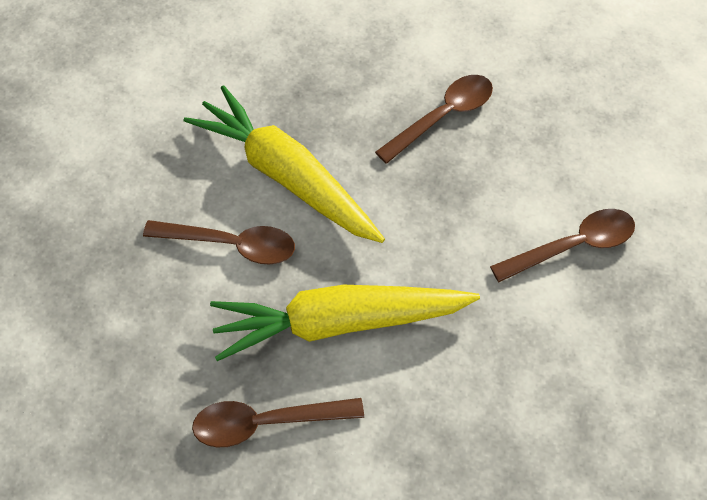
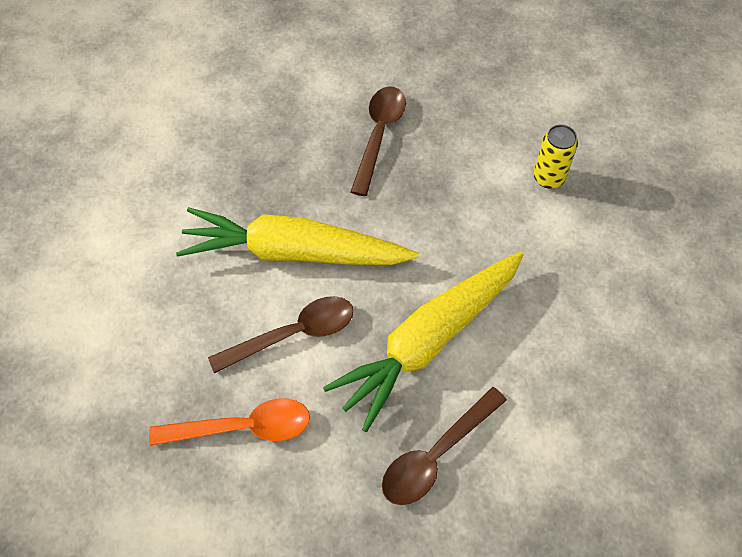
camera: 35 degrees left, 0 degrees up
(132, 294) = (243, 427): none -> orange spoon
(572, 246) = (548, 178): brown spoon -> yellow can

